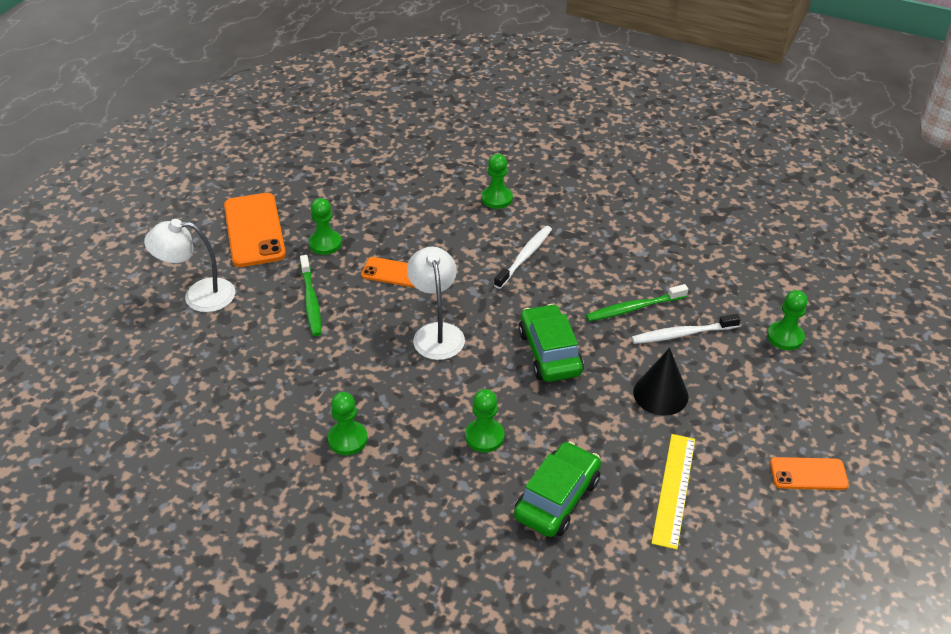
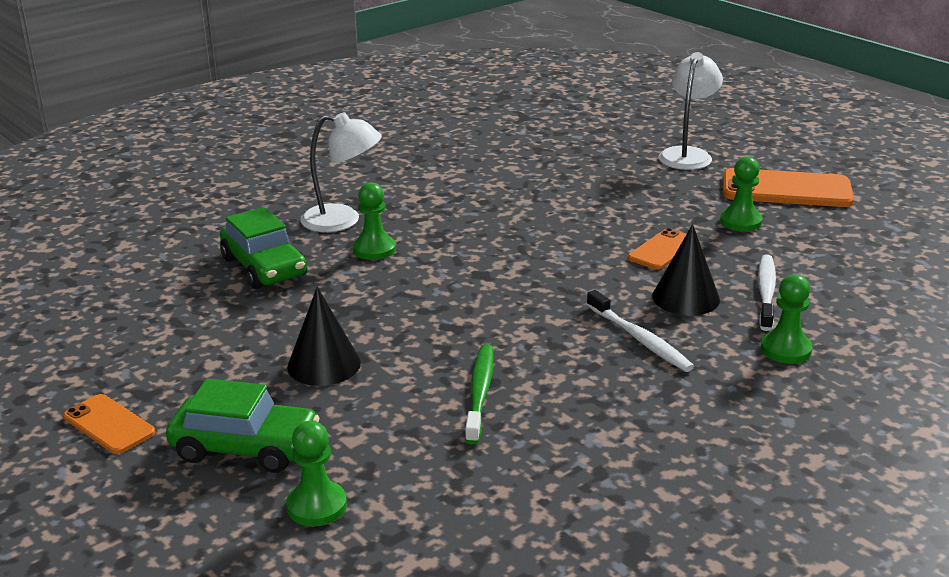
camera: 115 degrees right, 15 degrees down
(311, 301) = (643, 201): green toothbrush -> none
(347, 439) = (436, 190): green pawn -> none
(436, 333) = (541, 255): white lamp -> white lamp (342, 221)
(458, 248) = (685, 298): none -> black cone
(550, 353) = (454, 312): green car -> green car (245, 447)
(674, 489) = (198, 330): yellow ruler -> none
(682, 334) = (402, 415): white toothbrush -> white toothbrush (766, 292)
(808, 474) = (109, 425): orange phone -> orange phone turned 75 degrees counterclockwise

